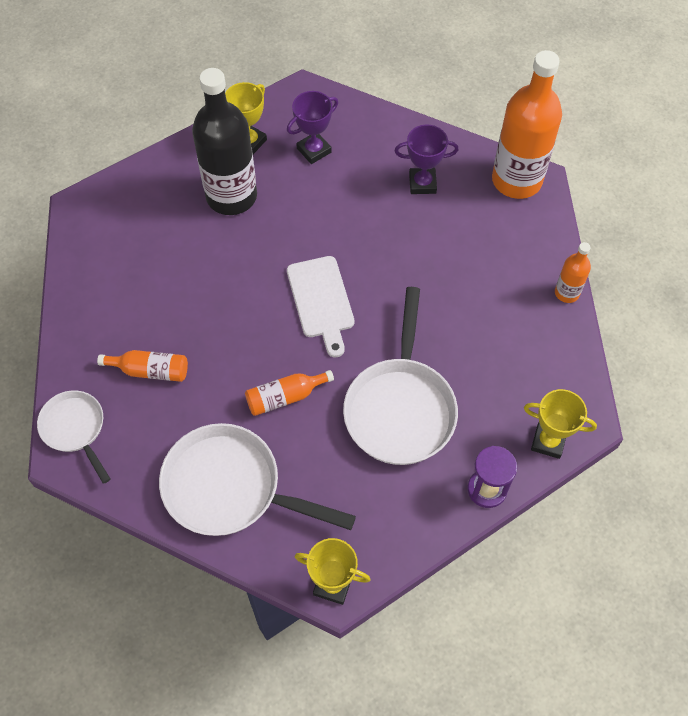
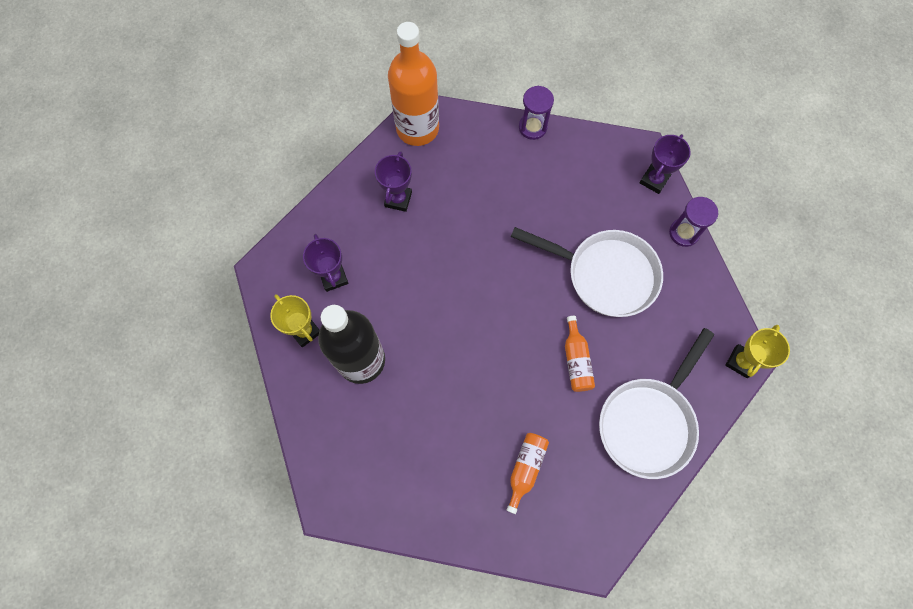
camera: 75 degrees left, 10 degrees up
(75, 429) = (568, 546): white pan -> none
(321, 301) = (492, 309): white cutting board -> none
(548, 441) = (654, 180): yellow trophy -> purple trophy
(567, 293) = (532, 127): orange bottle -> purple hourglass

